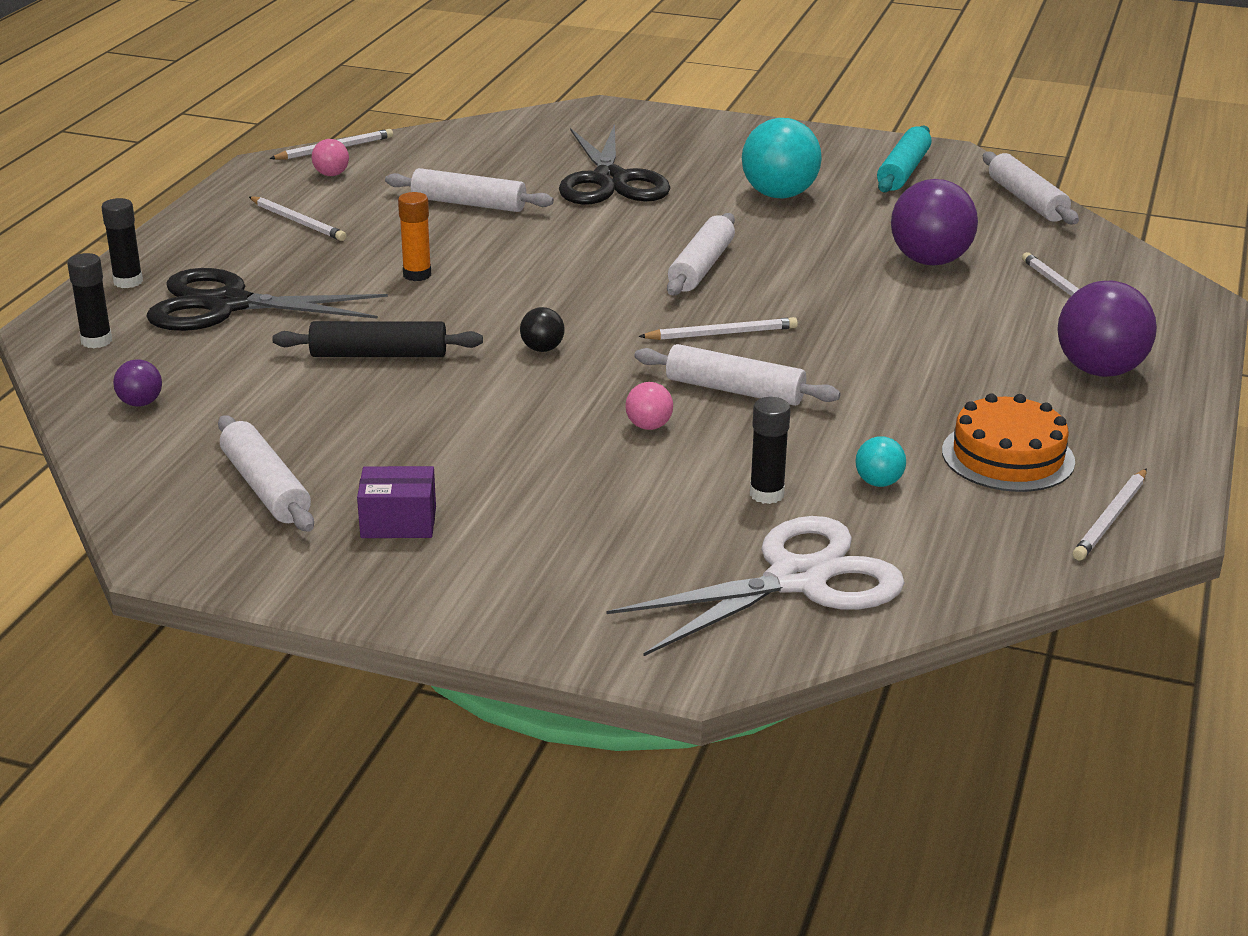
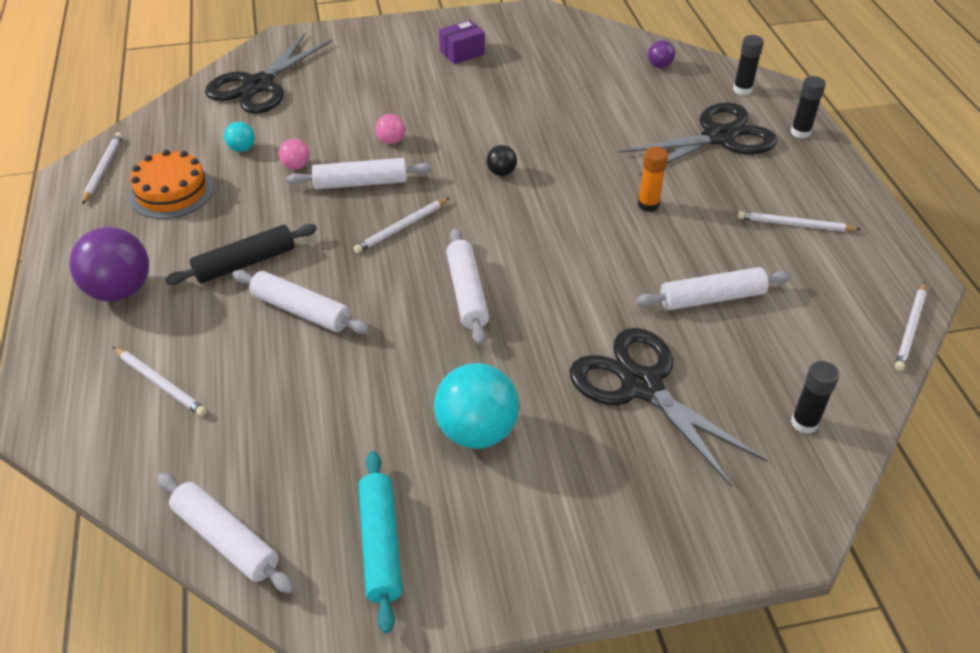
camera: 150 degrees right, 15 degrees up
(265, 487) = (540, 48): white rolling pin -> white rolling pin (301, 310)
(331, 174) = (858, 290): pink ball -> pink ball (296, 166)
(378, 355) = (587, 134): black rolling pin -> black rolling pin (245, 263)
(766, 494) = (299, 122): black glue stick -> black glue stick (804, 423)
(797, 580) = (258, 85): white scissors -> black scissors
(930, 261) = (289, 378): purple ball -> none

